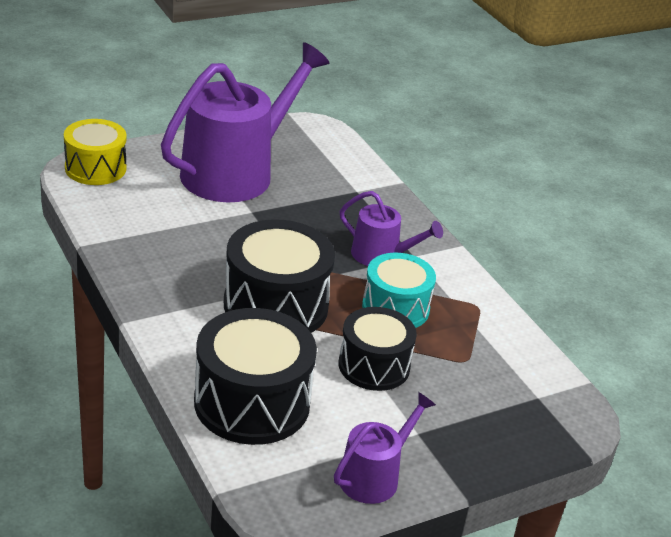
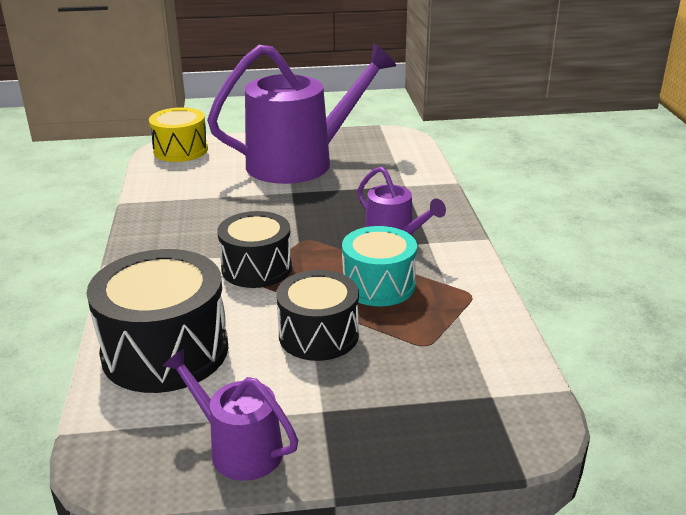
camera: 25 degrees right, 5 degrees down
(275, 305) = (256, 268): black drum -> black drum, size x0.66
(374, 477) = (239, 449): purple watering can -> purple watering can turned 120 degrees counterclockwise

